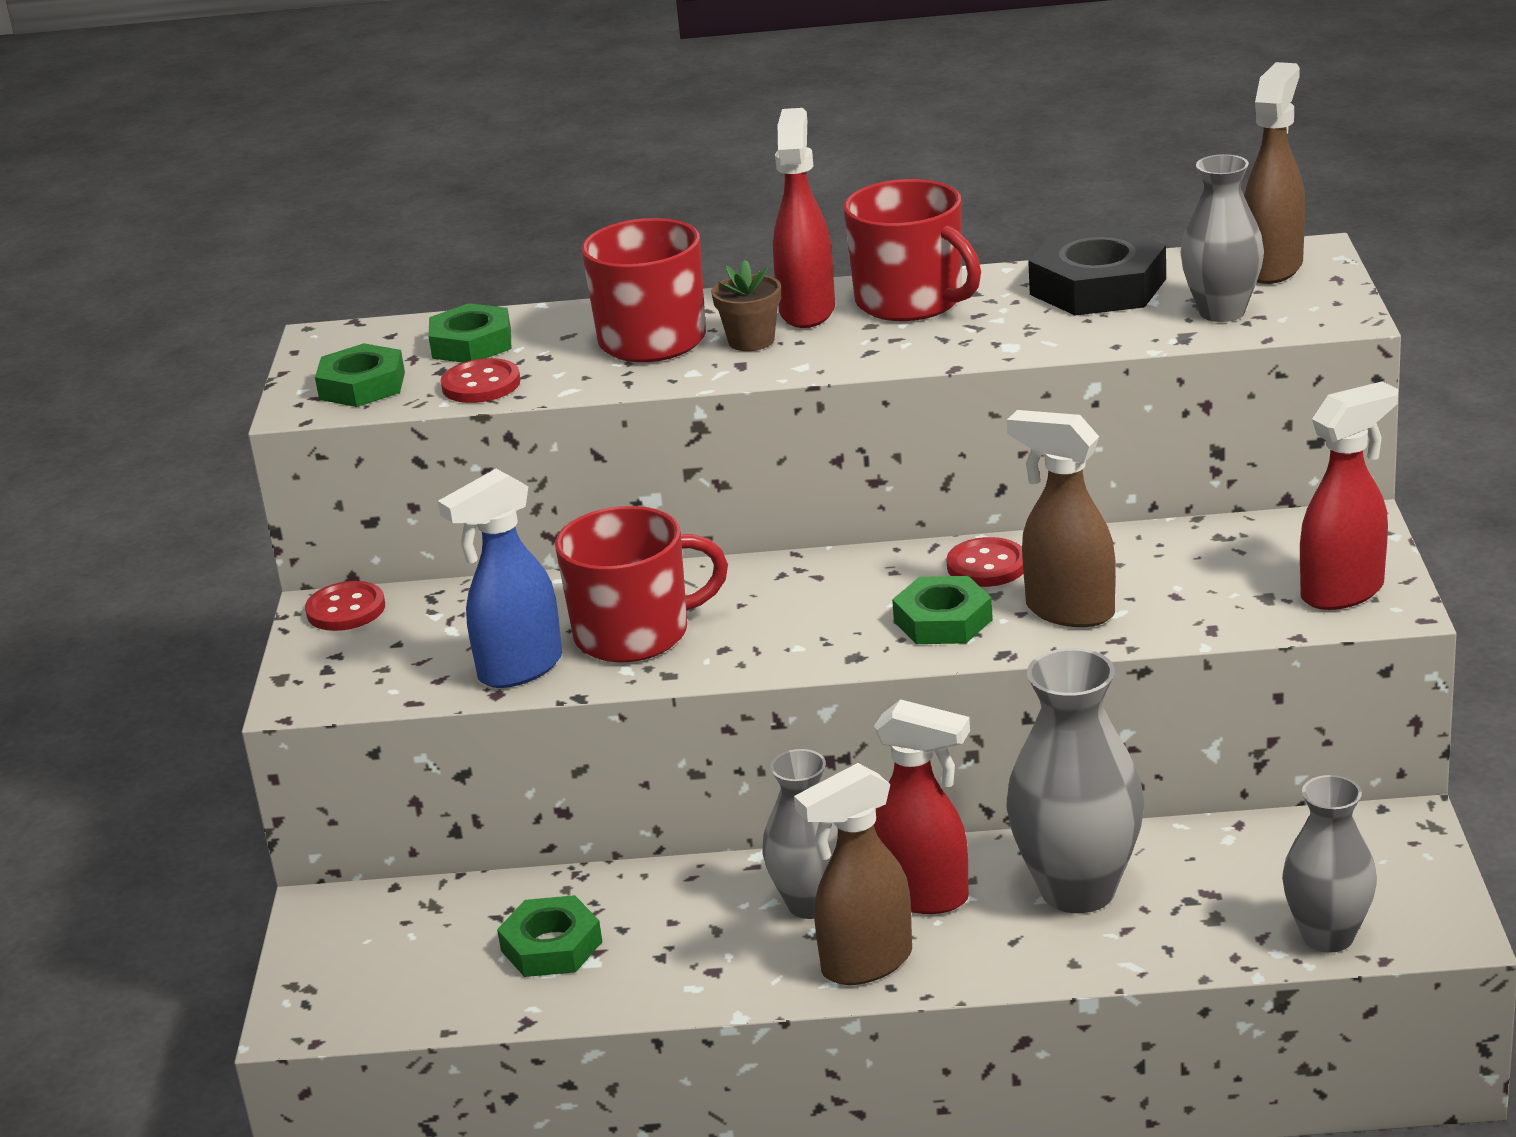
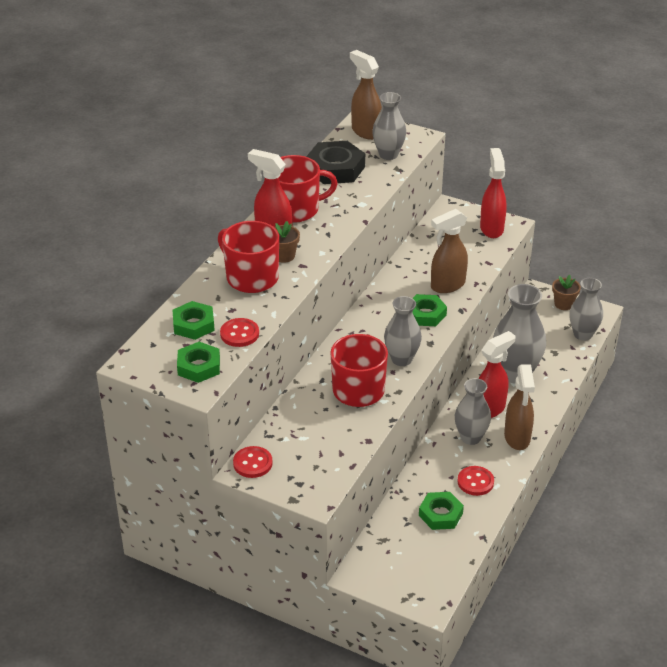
camera: 65 degrees left, 10 degrees up
(519, 669) = (356, 428): blue spray bottle -> none
(770, 644) = (401, 359): none -> grey vase
(987, 566) = (397, 290): red button -> red button (475, 482)
(1408, 872) = (563, 304): none -> brown flower pot

